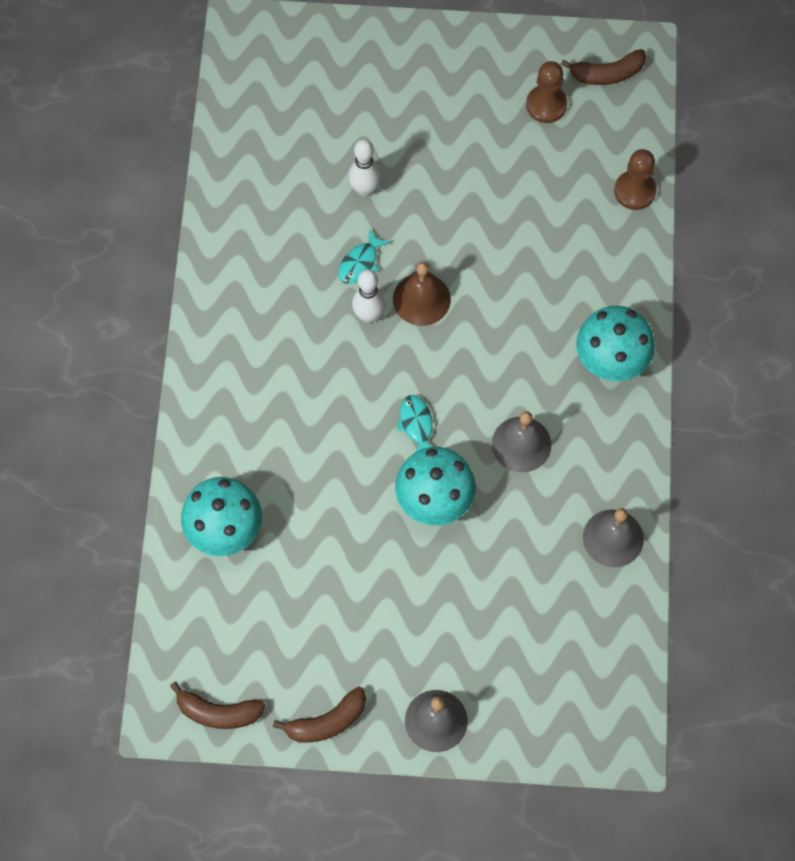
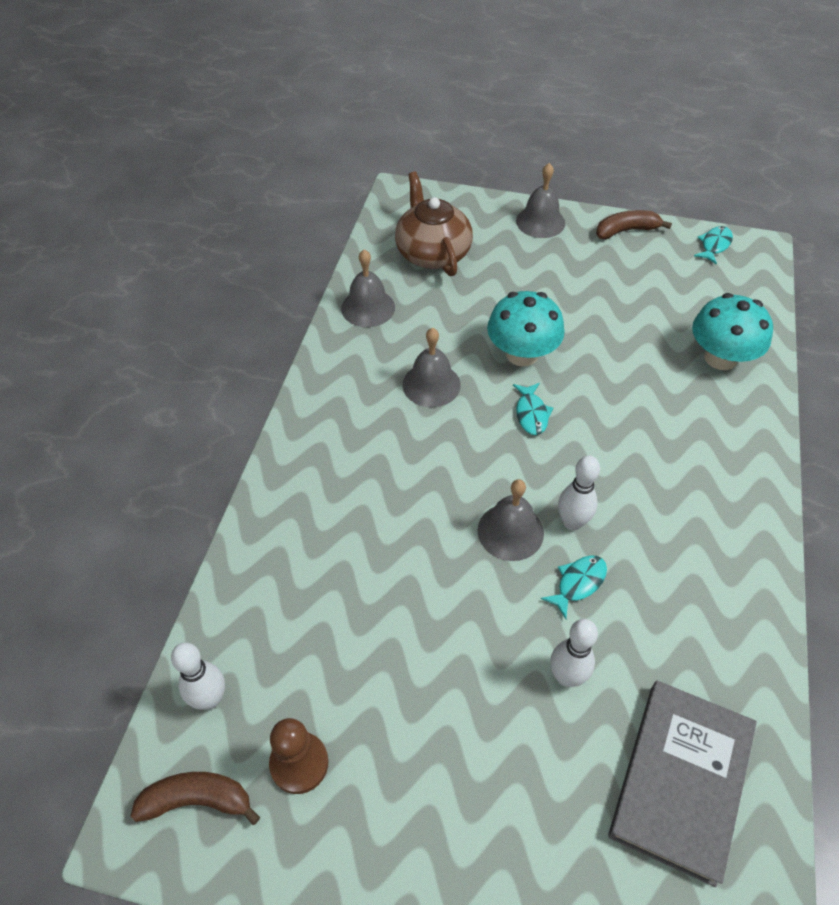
camera: 170 degrees left, 15 degrees down
(218, 712) = (714, 245): brown banana -> turquoise fish
(281, 136) = (681, 780): none -> grey book
(421, 299) = (510, 531): brown bell -> grey bell
(560, 639) = (432, 253): none -> brown teapot
(611, 359) = (320, 442): turquoise mushroom -> none
(624, 134) = (210, 699): none -> white bowling pin
(635, 191) = (227, 618): brown pawn -> none

